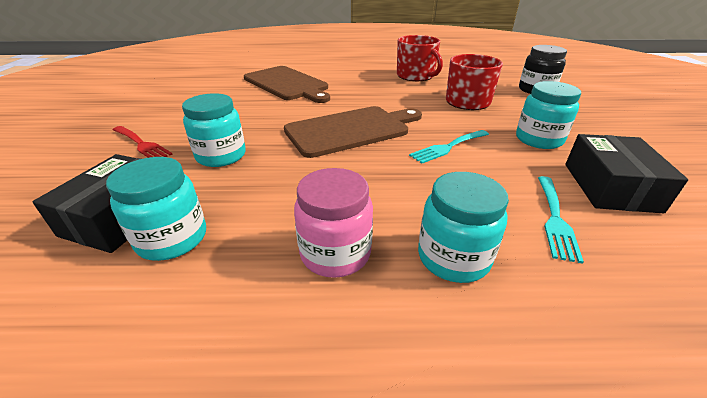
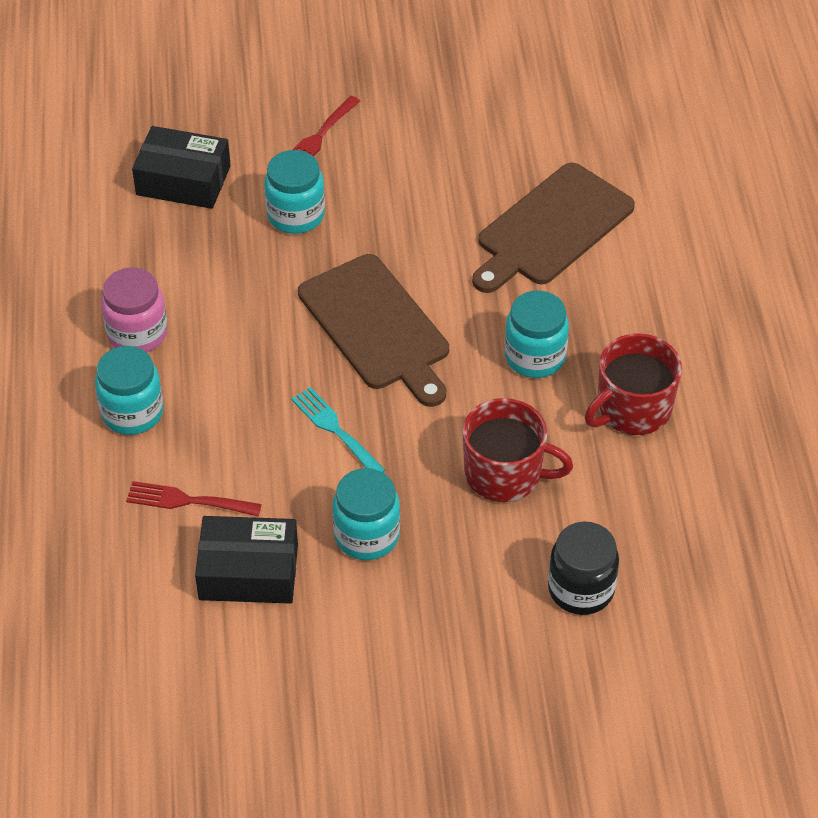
camera: 85 degrees right, 15 degrees up
(172, 239) = (154, 225): turquoise jar -> turquoise jar (535, 357)
(555, 219) = (187, 501): turquoise fork -> red fork

